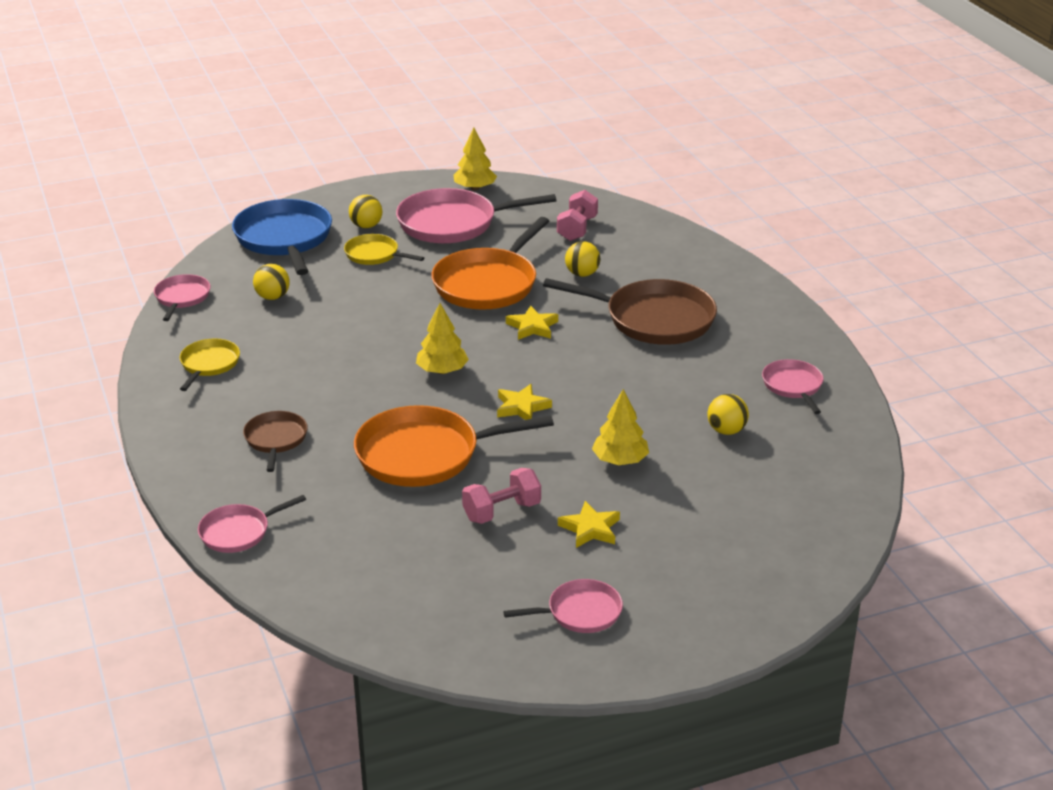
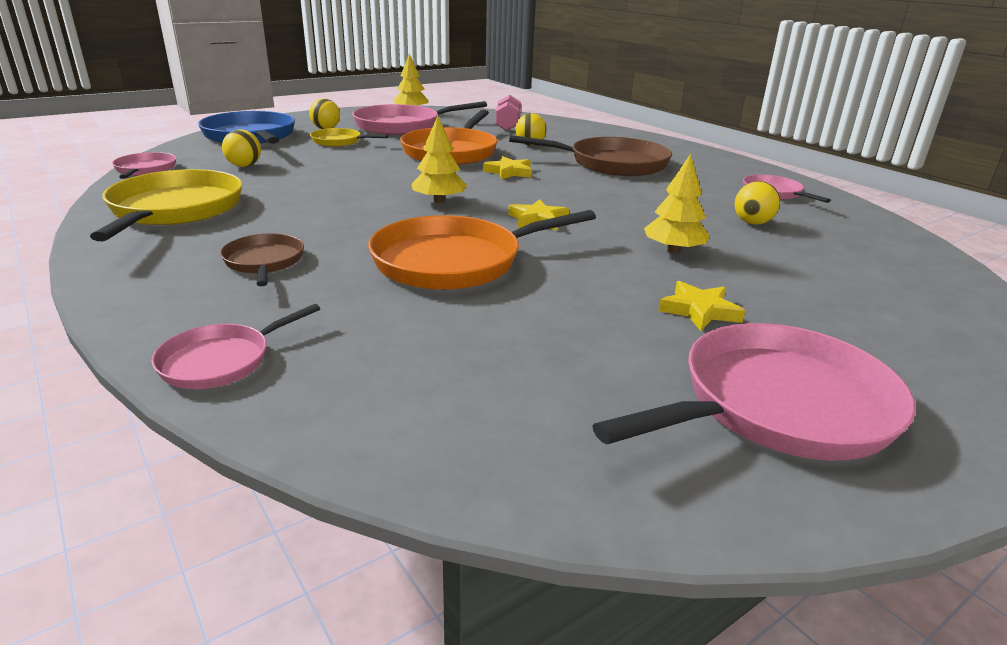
camera: 15 degrees left, 5 degrees down
(209, 364) = (175, 210): yellow pan -> yellow pan, size x1.88
(502, 511) = (580, 304): pink dumbbell -> none
(580, 612) = (778, 405): pink pan -> pink pan, size x1.88

